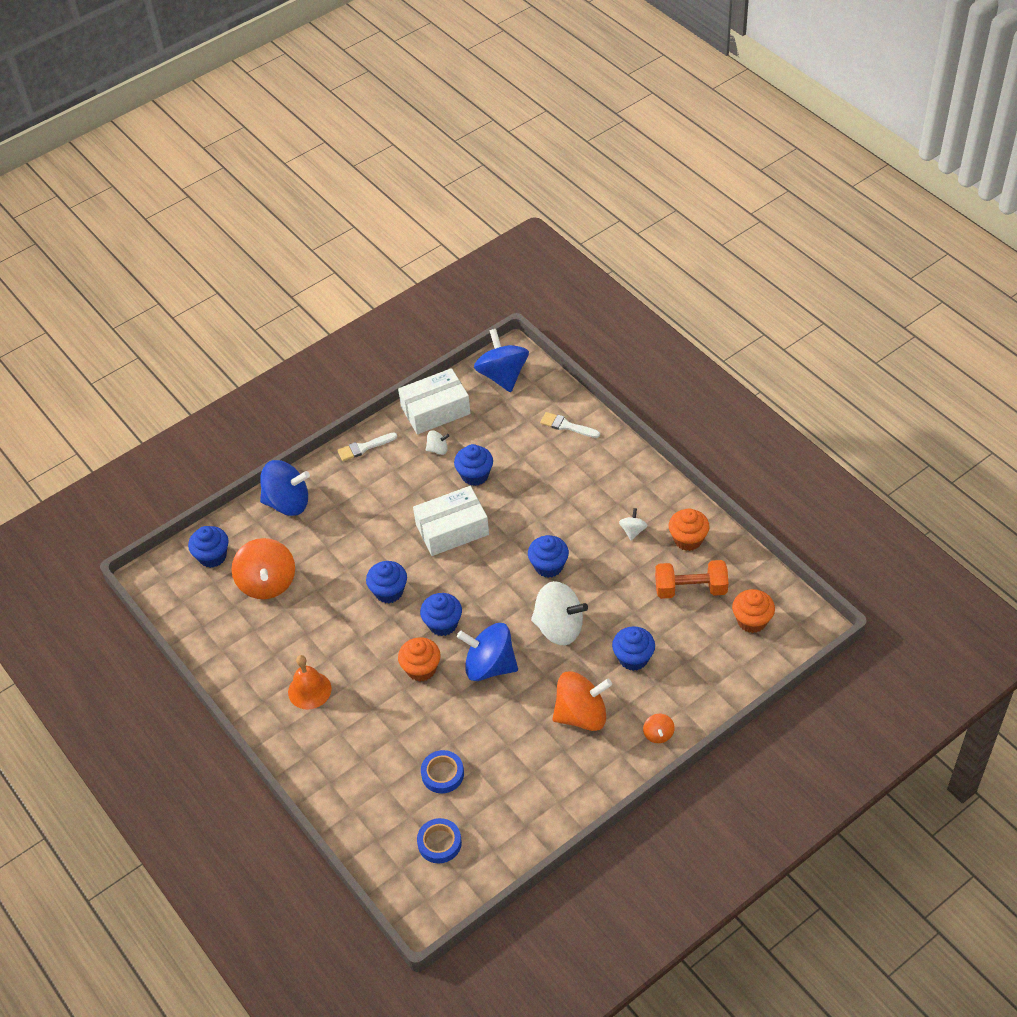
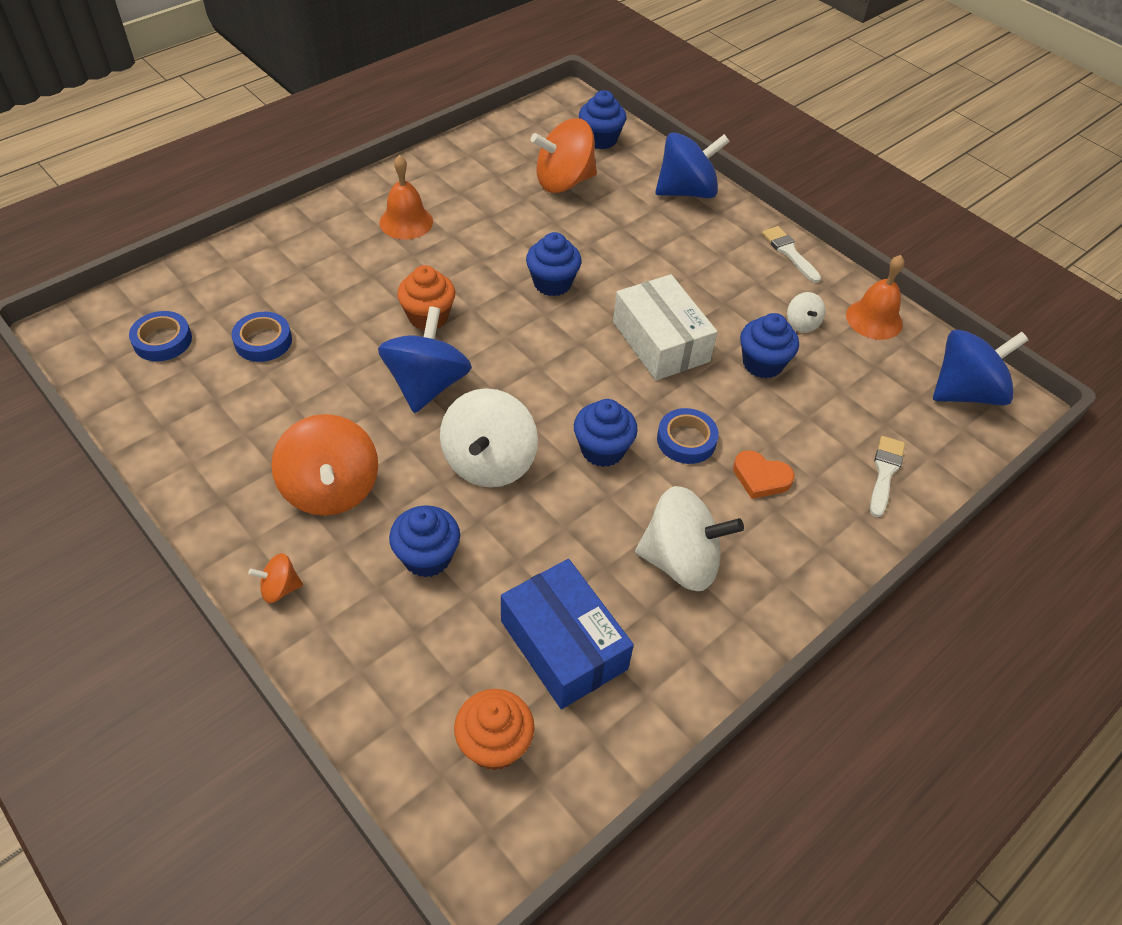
camera: 80 degrees right, 0 degrees up
(288, 503) = (686, 191): blue spinning top -> blue spinning top turned 105 degrees counterclockwise
(435, 410) = (874, 319): white box -> orange bell
(443, 624) = (499, 336): blue cupcake -> none
(541, 521) = (686, 440): none -> blue tape
(571, 486) = (761, 477): none -> orange heart
(633, 531) = (681, 561): white spinning top -> white spinning top, size x2.15
(688, 539) = (670, 644): orange cupcake -> none
(690, 589) = (563, 645): orange dumbbell -> blue box

